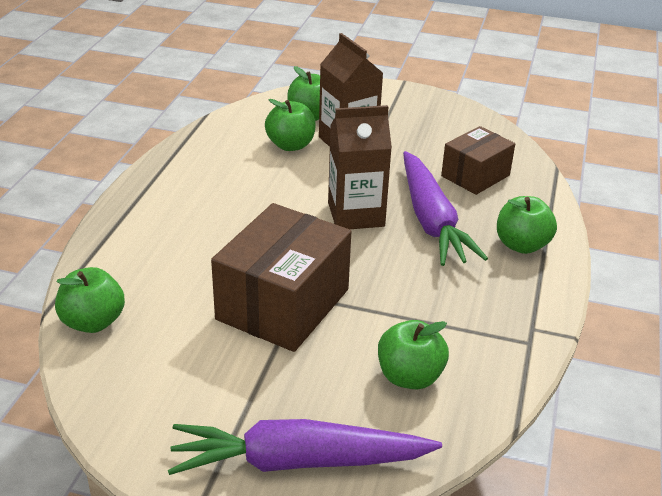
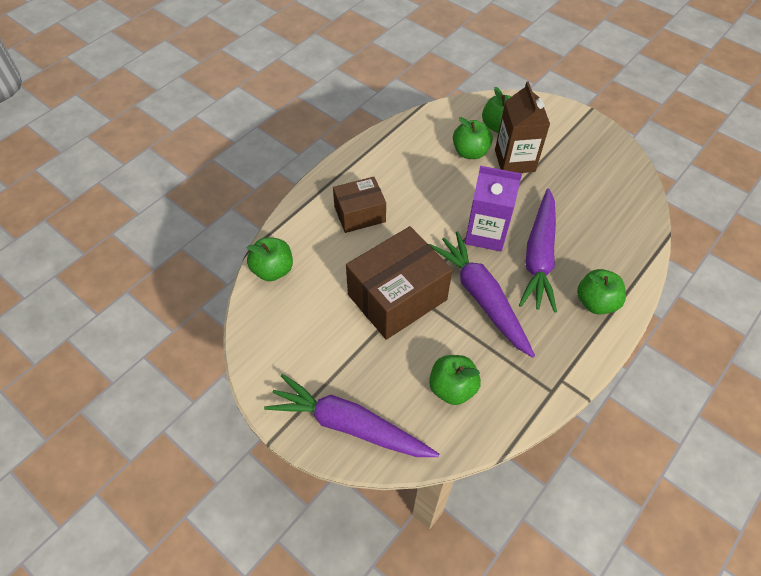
camera: 25 degrees right, 20 degrees up
(356, 214) = (486, 233): brown carton -> purple carton
(389, 276) = (481, 297): none -> purple carrot
(475, 176) = (596, 224): brown box -> brown box (359, 214)

